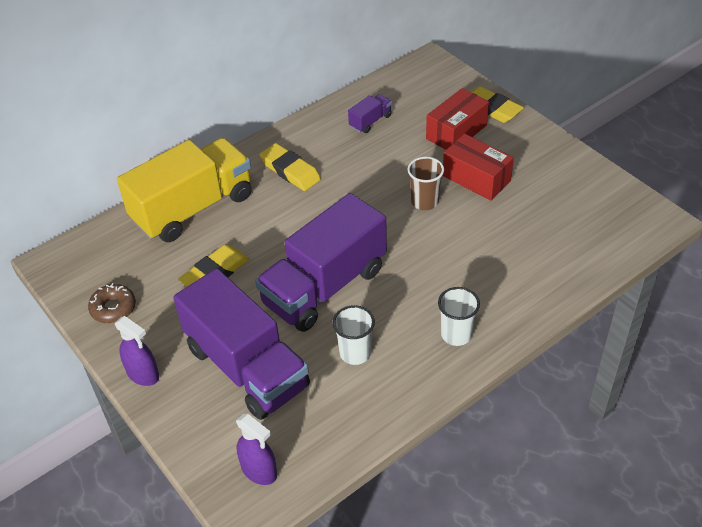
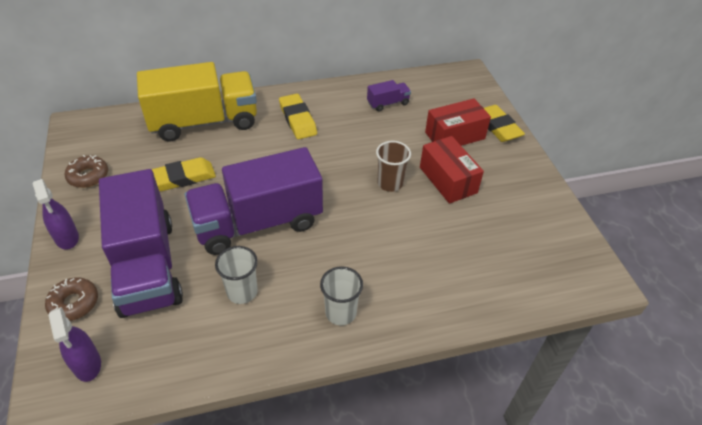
camera: 20 degrees right, 0 degrees up
(202, 427) = (74, 303): none -> brown donut

